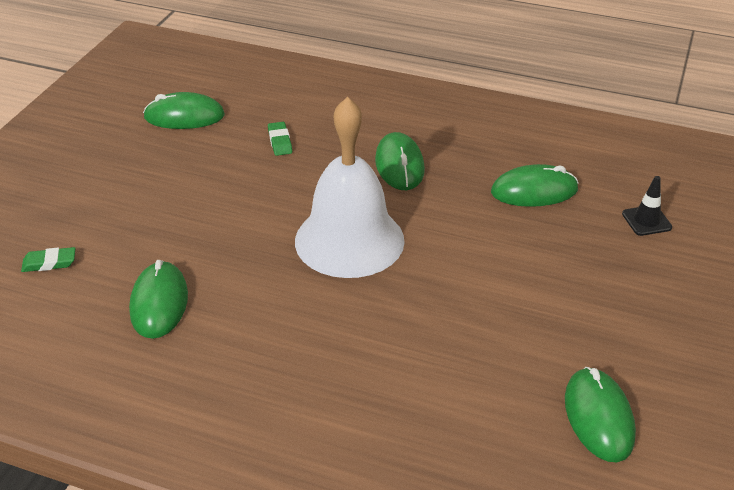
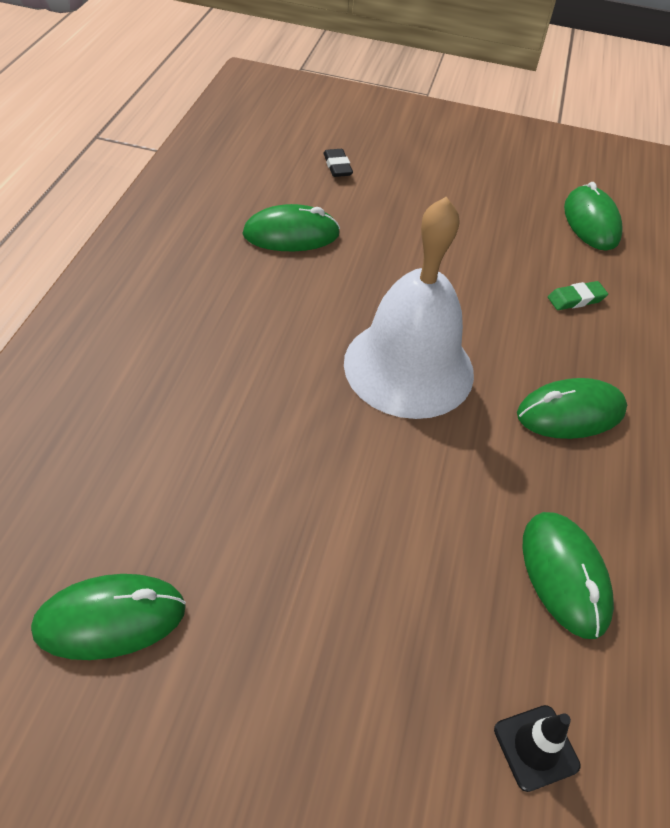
camera: 80 degrees right, 10 degrees up
(49, 263) = (337, 166): green eraser -> black eraser

